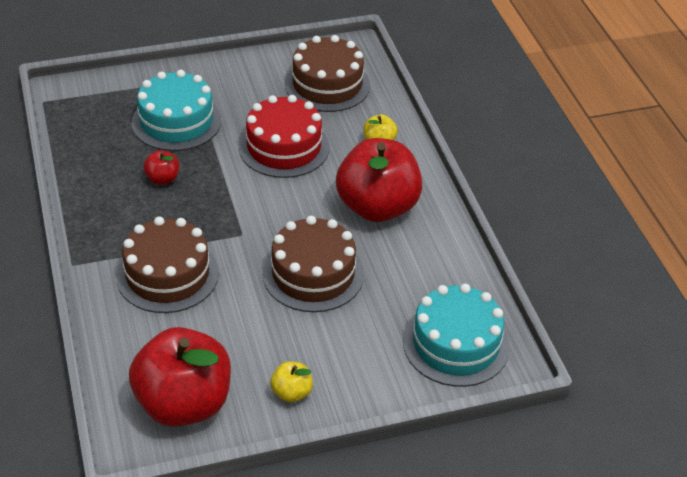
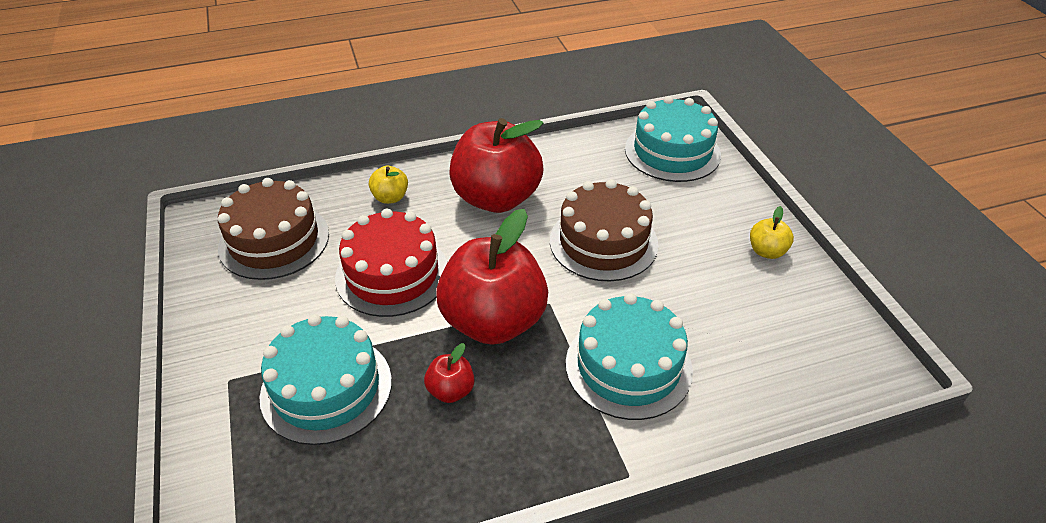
camera: 90 degrees left, 0 degrees up
(167, 275) = (628, 366): brown cake -> turquoise cake
(184, 404) = (814, 332): red apple -> red apple (493, 321)

